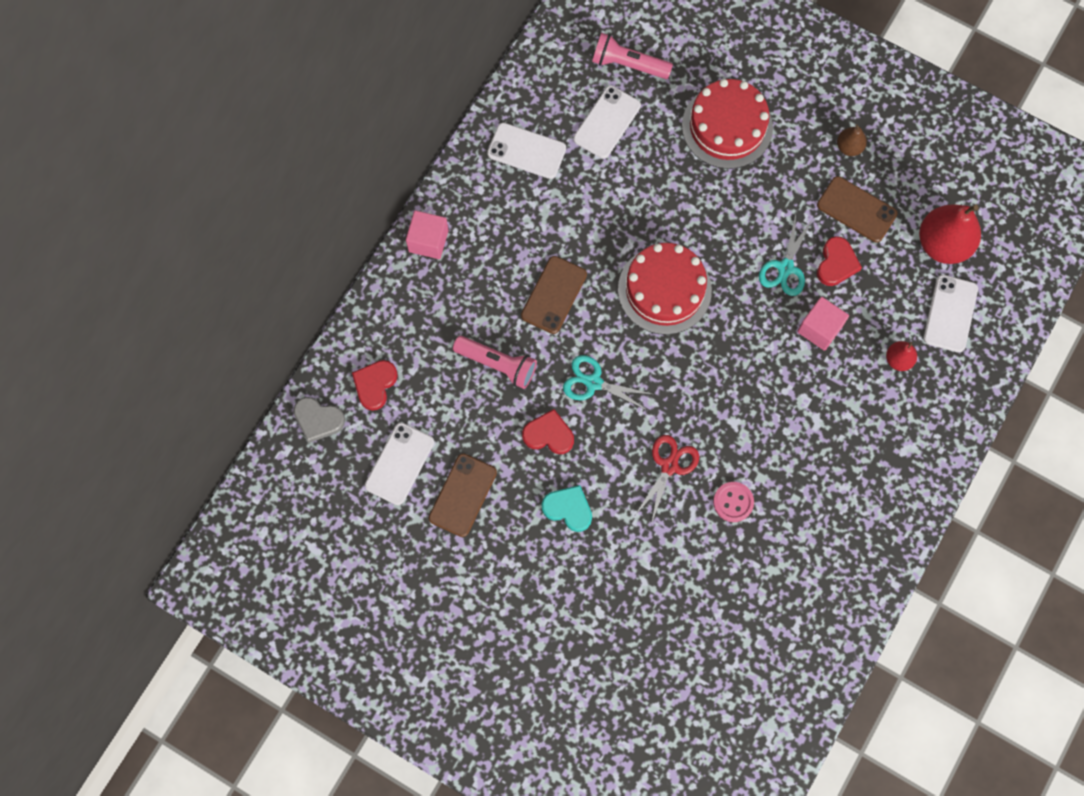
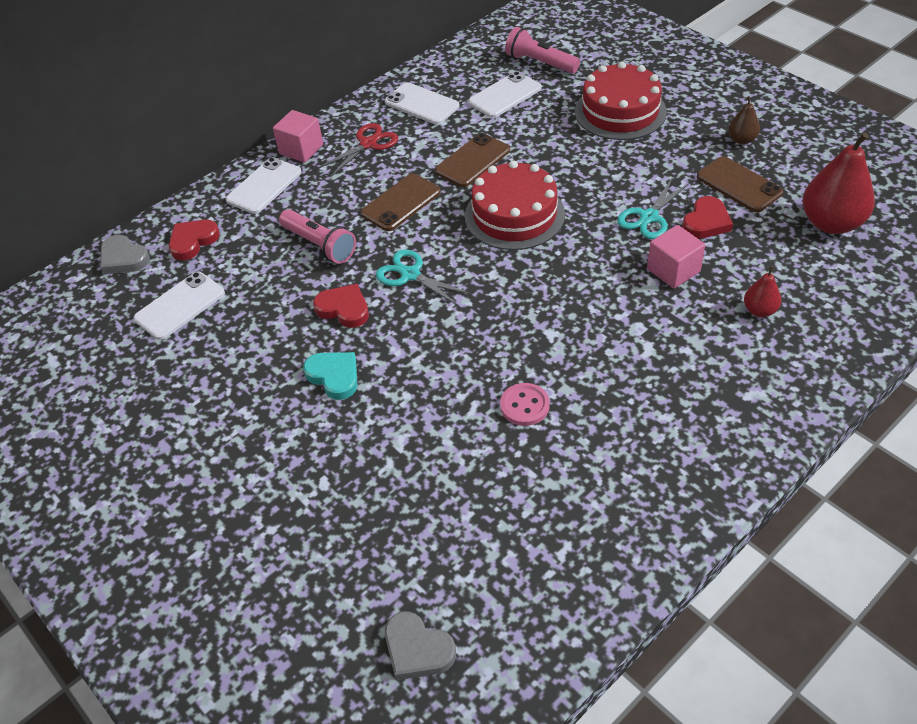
camera: 20 degrees right, 25 degrees down
(463, 495) = (228, 343): brown phone -> brown phone (473, 161)
(669, 466) = (463, 359): red scissors -> red scissors (368, 144)
(717, 728) = (417, 649): none -> grey heart
(950, 313) = (830, 281): white phone -> white phone (264, 186)

